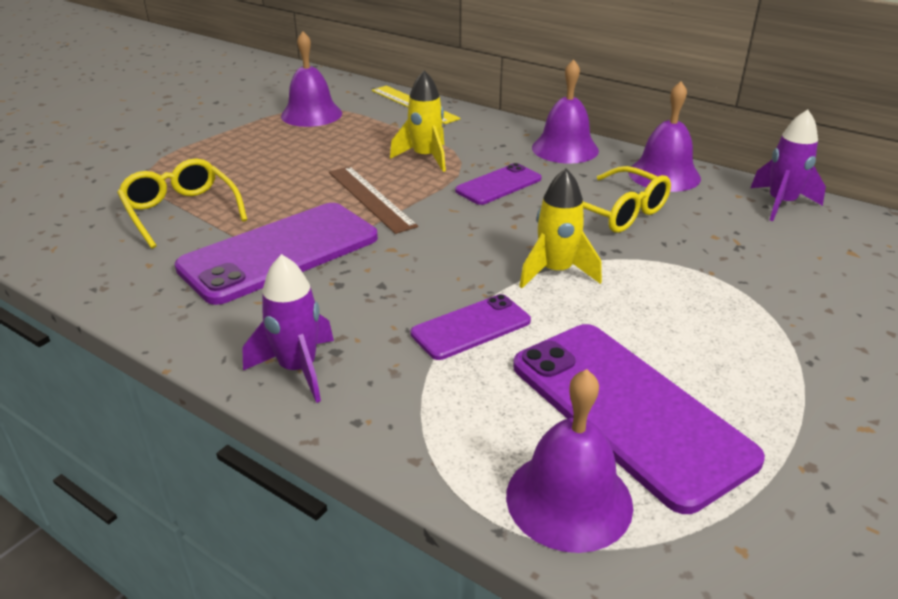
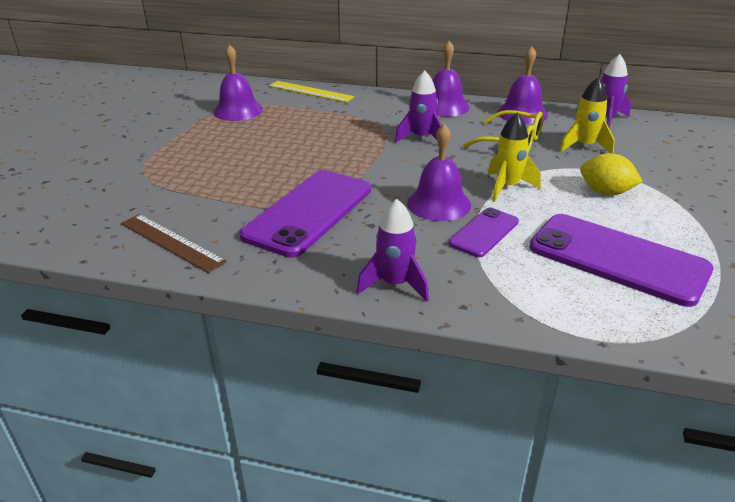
camera: 20 degrees left, 0 degrees up
(181, 211) = (203, 199): yellow glasses -> none
(371, 198) = (340, 163): brown ruler -> brown ruler (171, 242)
(425, 157) = (354, 128): yellow rocket -> yellow rocket (584, 146)
(498, 185) = (421, 138): purple phone -> purple rocket
(569, 499) = (626, 316): purple bell -> purple bell (439, 203)
(693, 308) = (605, 192): none -> yellow lemon

